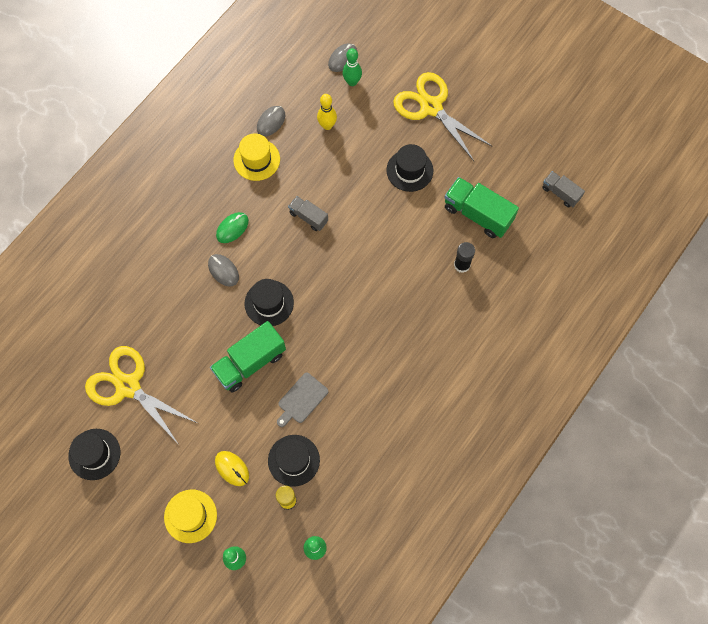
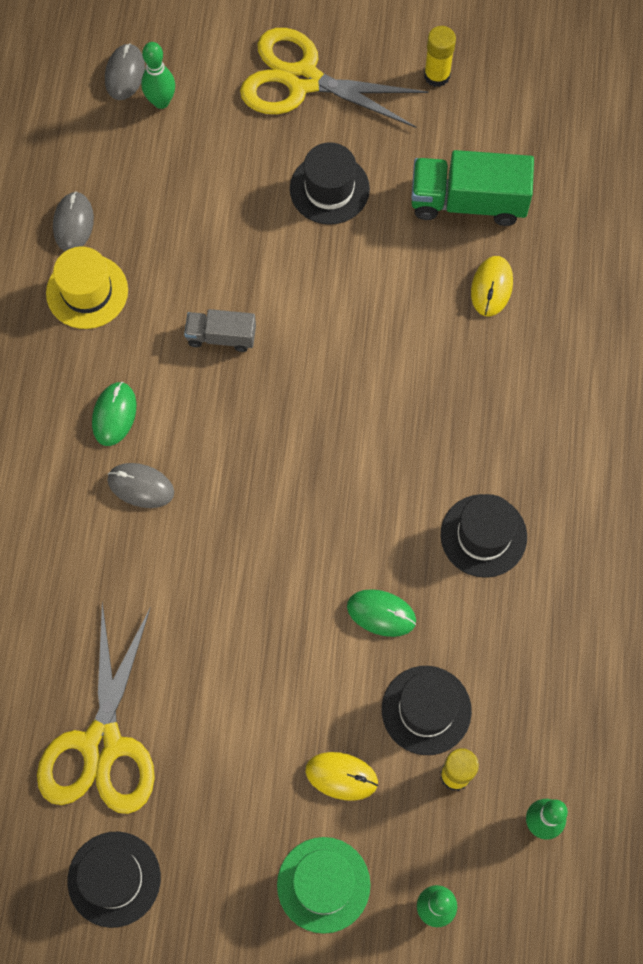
camera: 30 degrees left, 0 degrees up
(128, 386) = (102, 744): yellow scissors -> yellow scissors turned 90 degrees counterclockwise
(190, 516) = (323, 884): yellow hat -> green hat
(250, 362) = (269, 602): green truck -> none
(269, 303) = (242, 497): black hat -> black hat (483, 536)
(301, 399) = (381, 613): grey cutting board -> green mouse
(327, 125) = (164, 185): yellow bowling pin -> none
(462, 265) = (491, 287): black glue stick -> yellow mouse
(502, 140) = (437, 75): none -> yellow glue stick
(560, 193) = (566, 110): grey truck -> none

